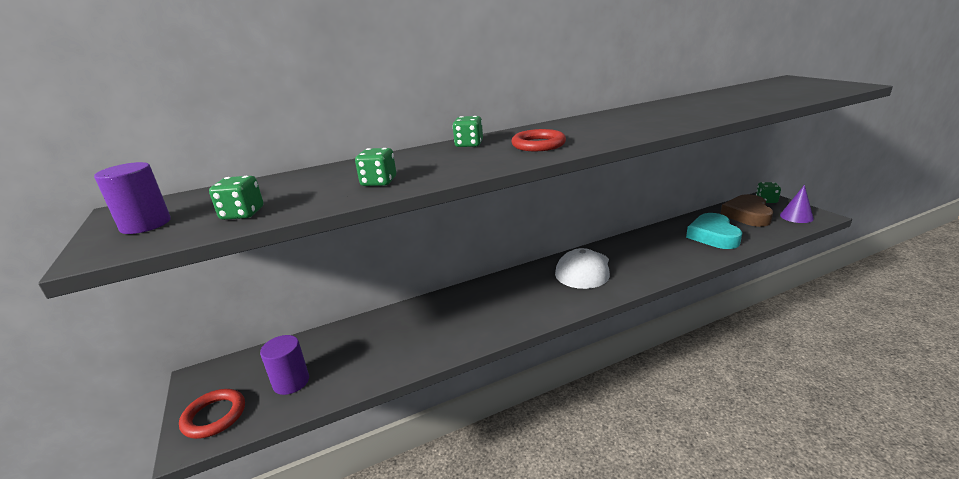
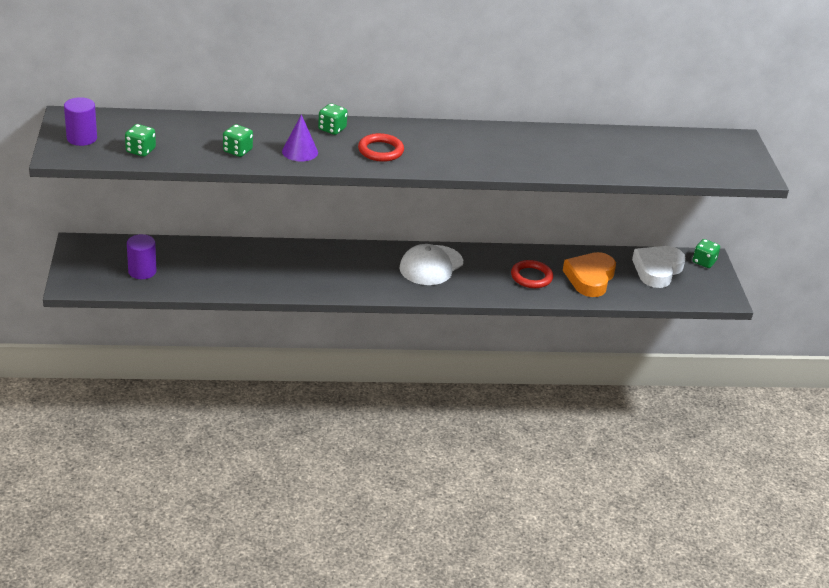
camera: 15 degrees right, 10 degrees up
(214, 416) = (85, 275): red ring -> red ring (531, 277)
(713, 236) = (590, 278): turquoise heart -> orange heart
(747, 215) = (657, 270): brown heart -> white heart
(796, 217) = (702, 290): purple cone -> purple cone (300, 152)

